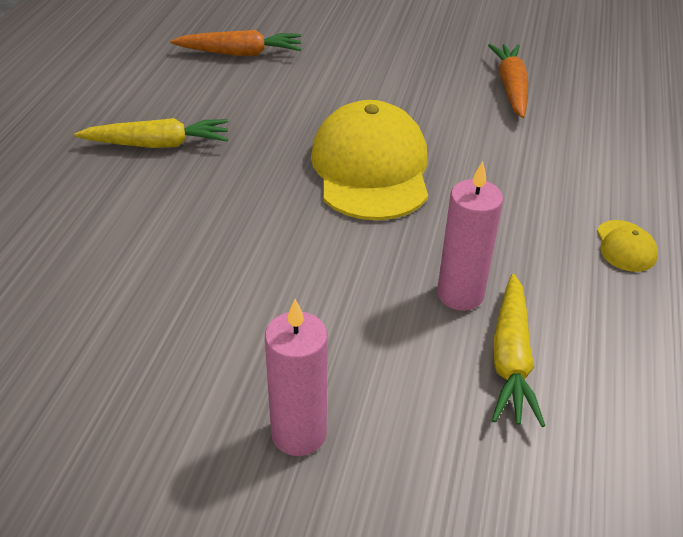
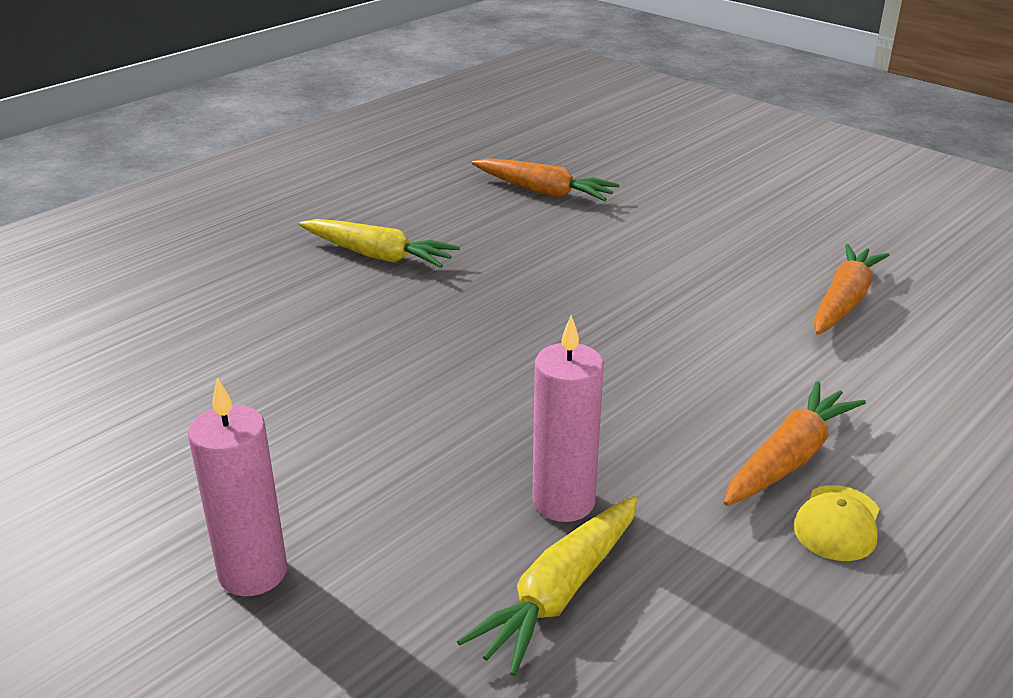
camera: 30 degrees right, 10 degrees down
(370, 168) = (582, 339): yellow cap -> none
(566, 212) = (788, 458): none -> orange carrot

